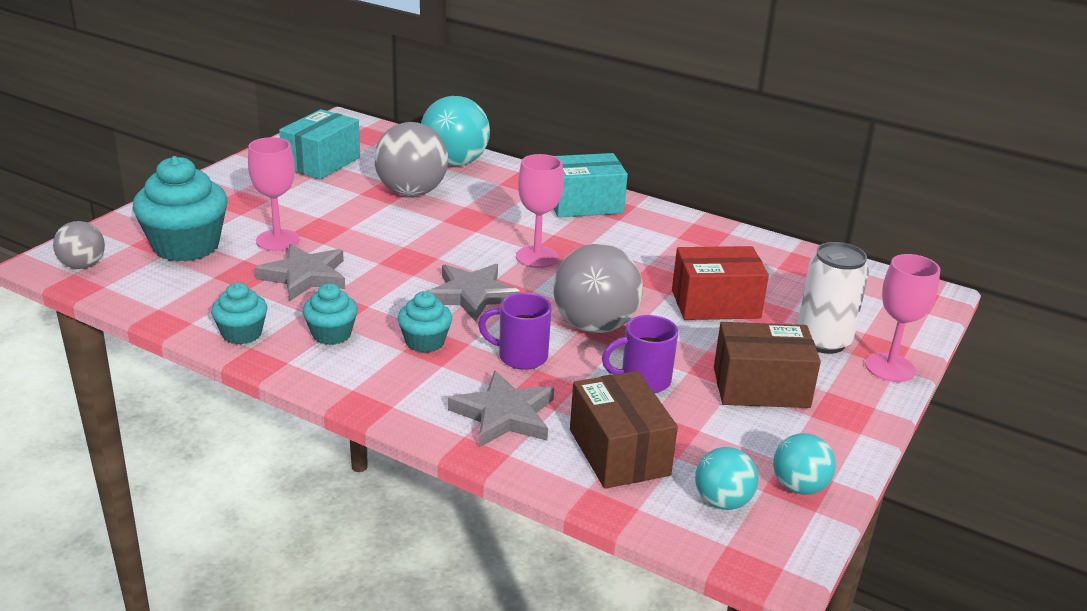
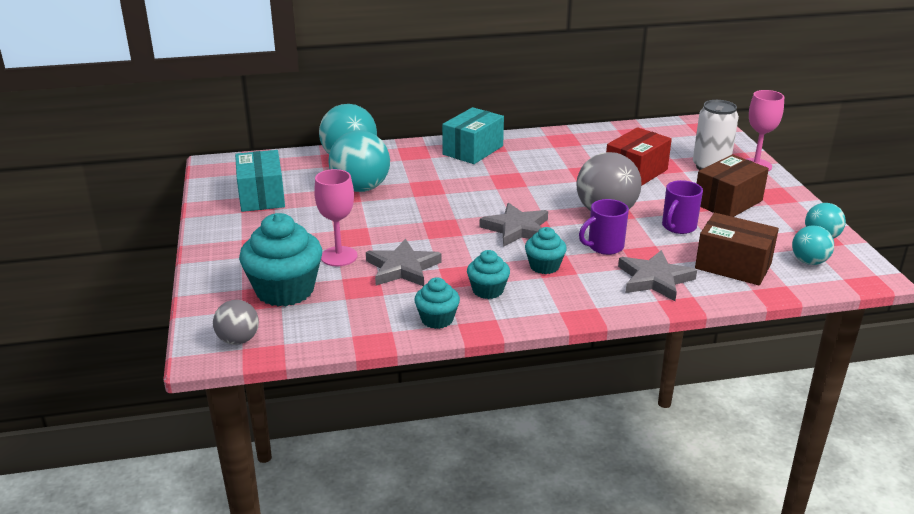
camera: 40 degrees left, 0 degrees up
(411, 192) = (361, 188): grey ball -> turquoise ball
(537, 257) = (507, 191): pink goblet -> none

